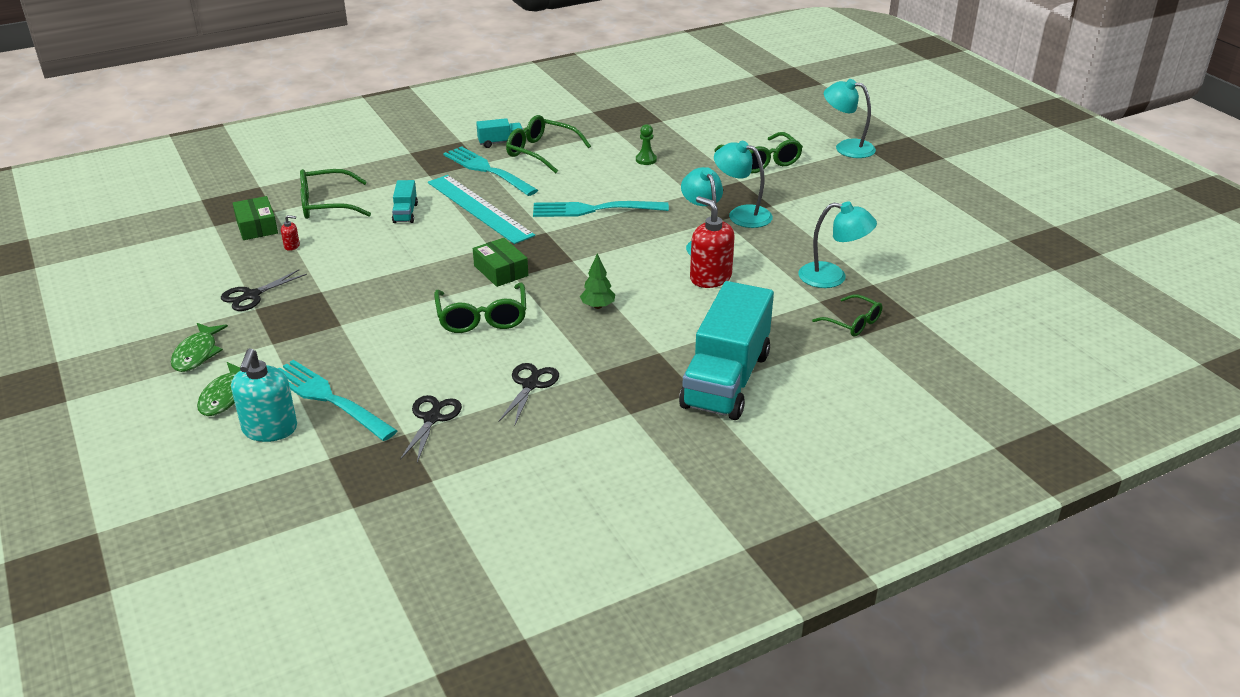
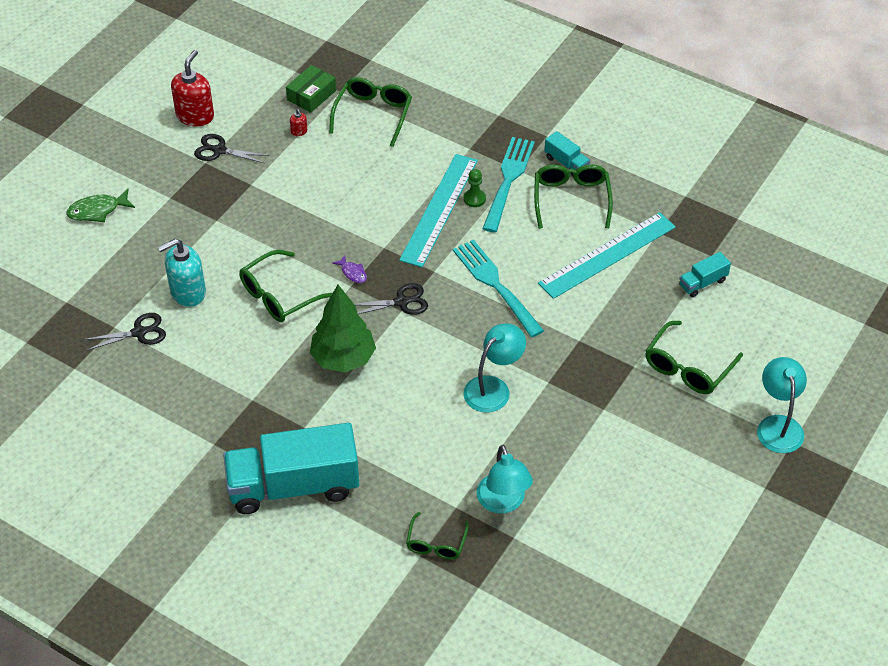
camera: 60 degrees right, 15 degrees up
(197, 354) = (133, 167): green fish -> none
(270, 429) = (77, 254): turquoise soap dispenser -> turquoise soap dispenser (187, 292)
(326, 204) = (373, 114): green glasses -> green glasses turned 60 degrees clockwise
(329, 399) = (127, 265): turquoise fork -> none
(405, 213) = (396, 168): turquoise truck -> turquoise truck (702, 283)
(501, 271) = (353, 273): green box -> purple fish
(530, 384) = (212, 368): black scissors -> black scissors (402, 302)
(598, 306) = (343, 359): green tree -> green tree, size x1.99
(616, 156) = (607, 255): none -> turquoise ruler
(646, 160) = (618, 279): green pawn -> green pawn (474, 199)
(710, 278) = (439, 415): red soap dispenser -> red soap dispenser (195, 116)
(741, 214) = (568, 393): turquoise lamp -> none

